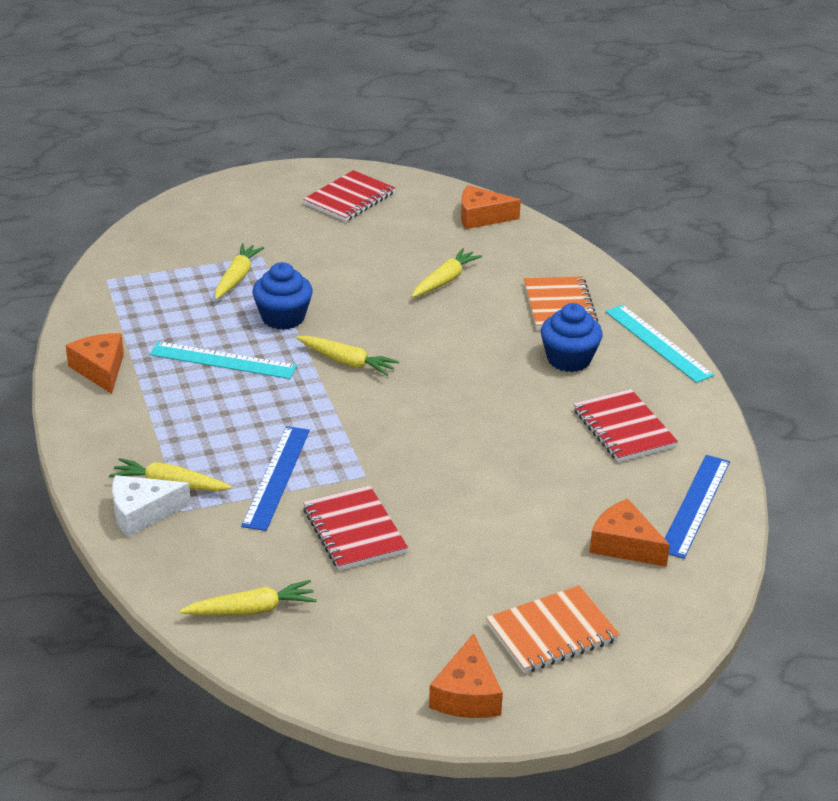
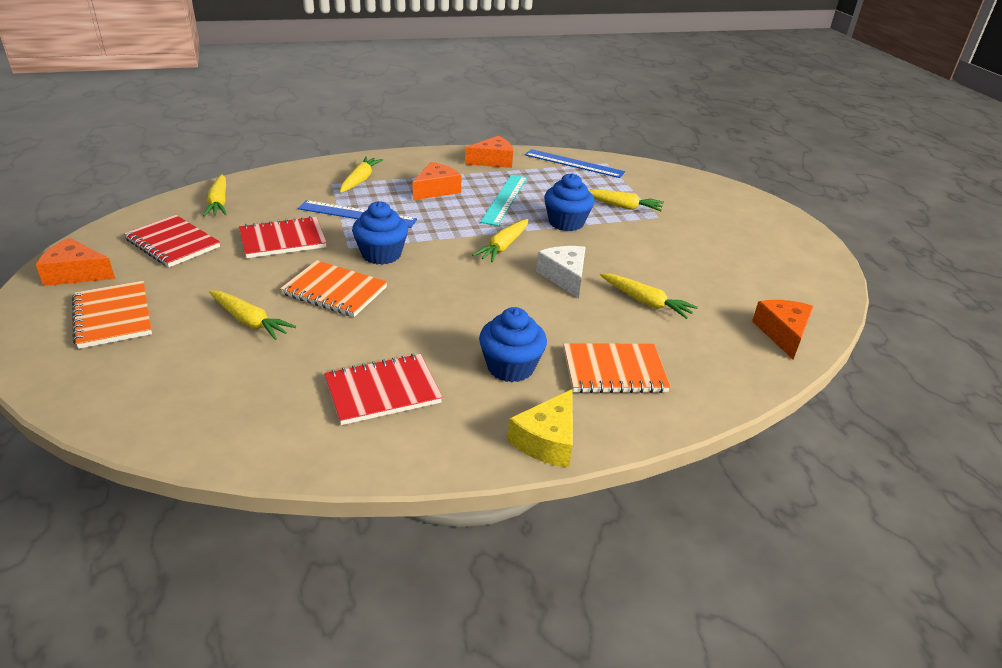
camera: 90 degrees right, 0 degrees up
(142, 513) = (333, 172): white cheese -> white cheese (564, 277)
(349, 199) = (777, 259): red notebook -> red notebook (173, 243)
(378, 448) = (381, 254): none -> blue cupcake
(465, 475) = (334, 291): none -> orange notebook
(536, 527) = (249, 321): none -> yellow carrot
(624, 545) = (200, 369): orange cheese -> orange cheese (436, 190)
(658, 343) = (547, 440): turquoise ruler -> yellow cheese
(695, 505) = (237, 426): blue ruler -> blue ruler (574, 163)

